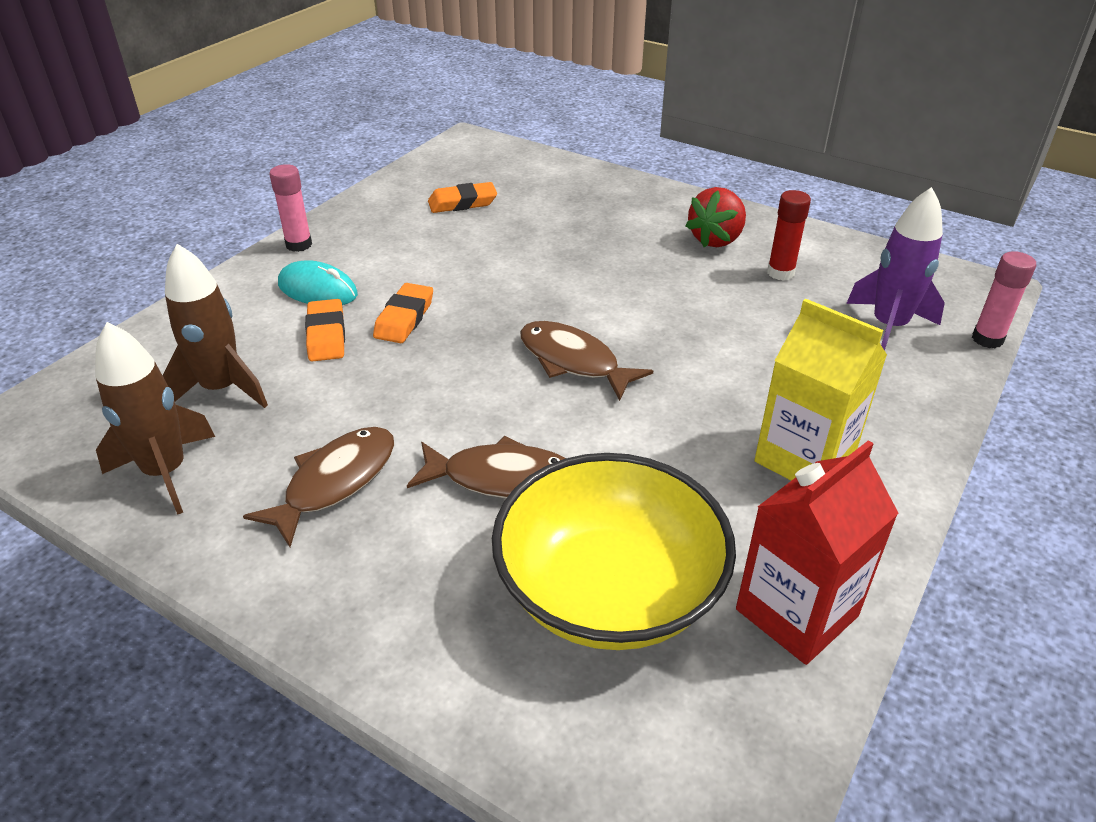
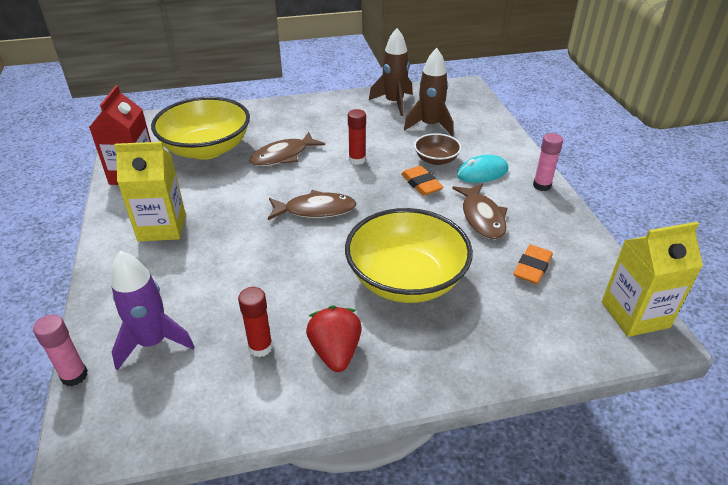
camera: 135 degrees right, 0 degrees up
(326, 335) = (436, 159): orange eraser -> brown bowl
(335, 482) = (338, 127): brown fish -> brown fish (482, 217)
(415, 399) = (357, 160): none -> red glue stick
(456, 151) = (635, 314): none -> yellow carton
(582, 250) = (406, 279): none -> yellow bowl

